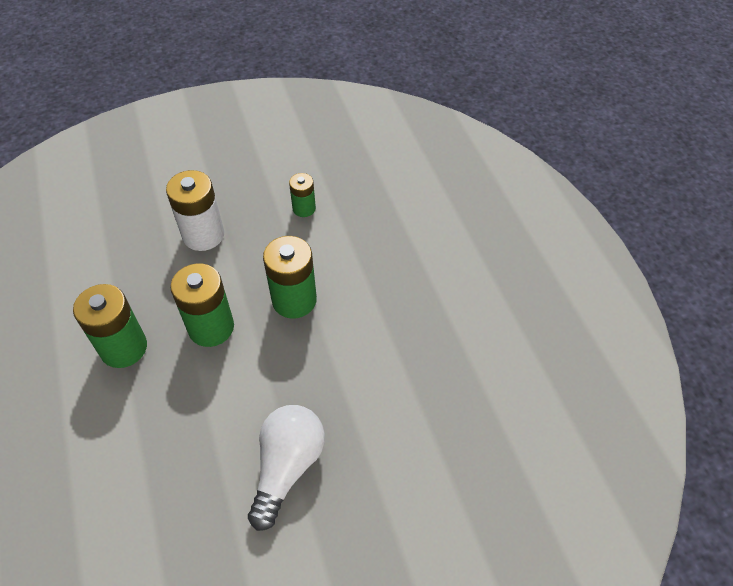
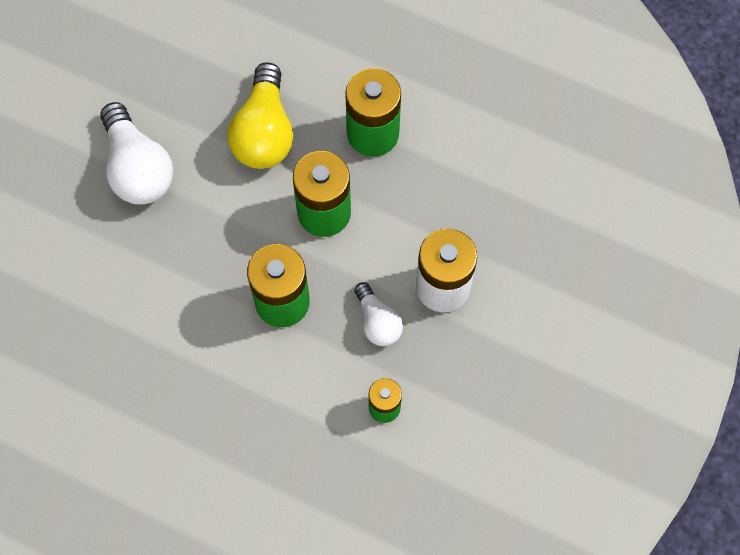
camera: 135 degrees right, 15 degrees up
(181, 412) = (264, 132): none -> yellow light bulb
(257, 247) = (377, 322): none -> white light bulb

